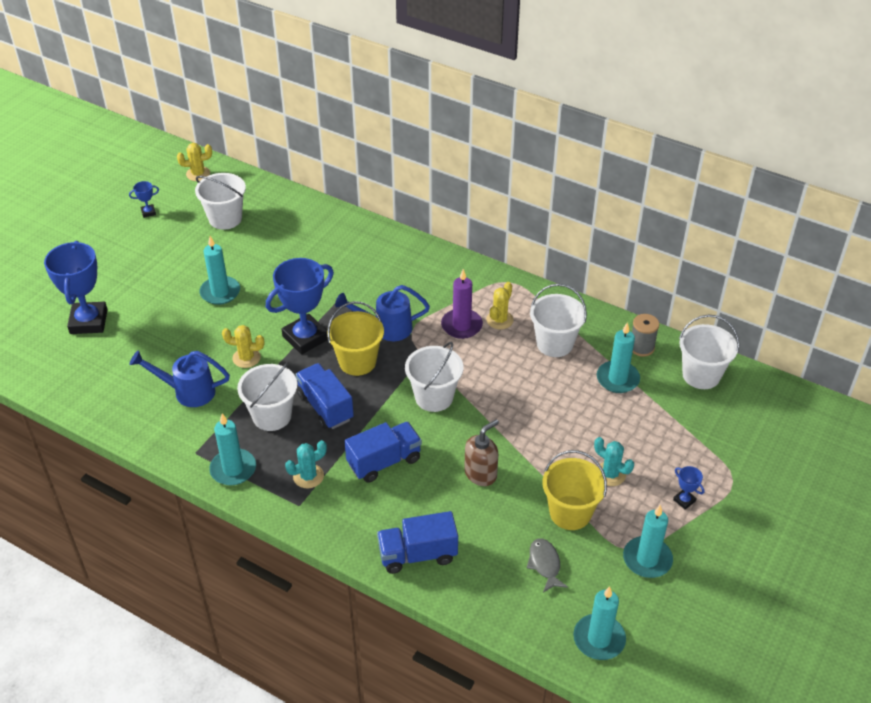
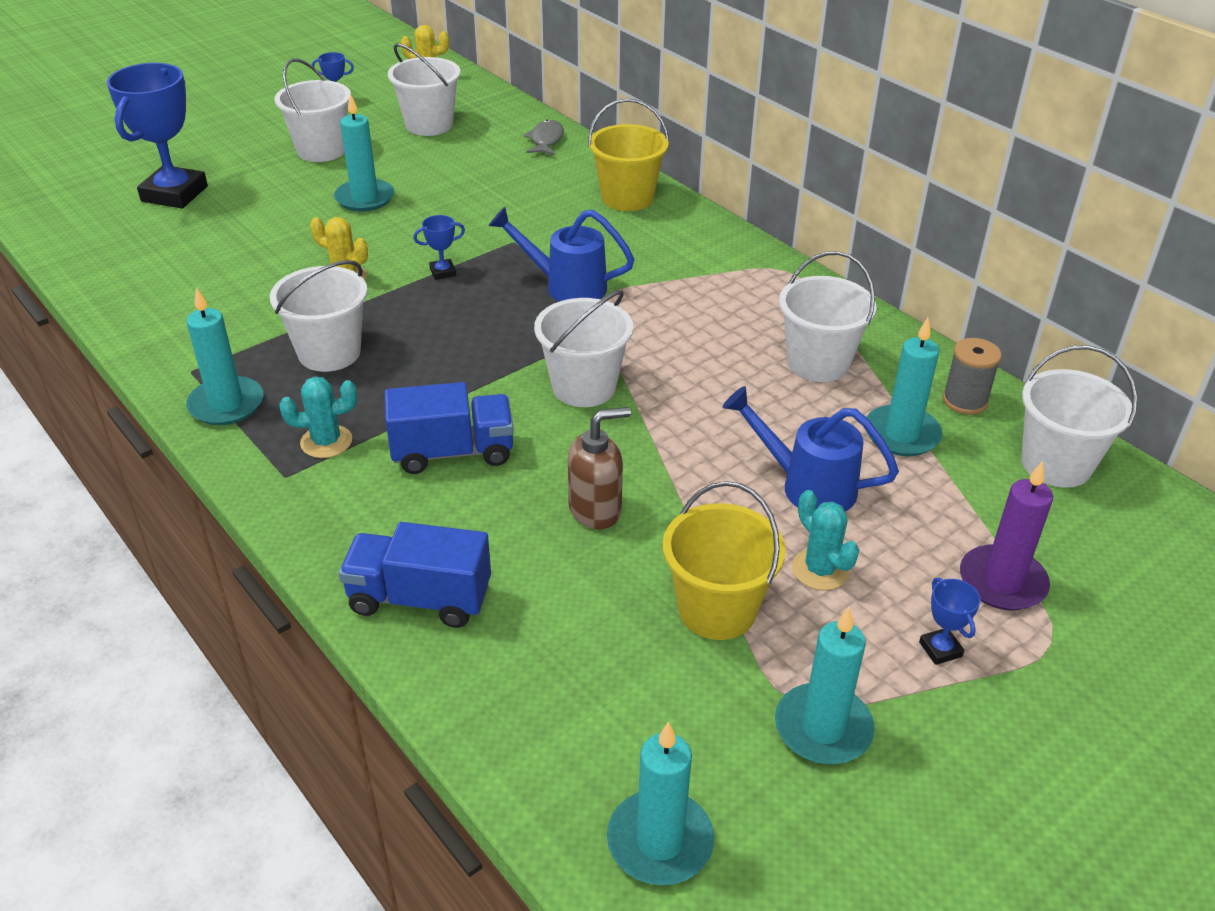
camera: 20 degrees right, 5 degrees down
(165, 259) = (321, 150): none -> white bucket
(187, 391) = (237, 297): blue watering can -> blue watering can (806, 485)
(305, 338) = (443, 272): blue trophy -> blue trophy, size x0.42
(325, 407) = (413, 360): blue truck -> none
(357, 362) = (497, 316): yellow bucket -> yellow bucket (627, 198)
(461, 325) = (682, 308): purple candle -> purple candle (1002, 582)
(499, 320) = (745, 314): yellow cactus -> none
(545, 564) = (627, 679): grey fish -> grey fish (546, 140)

